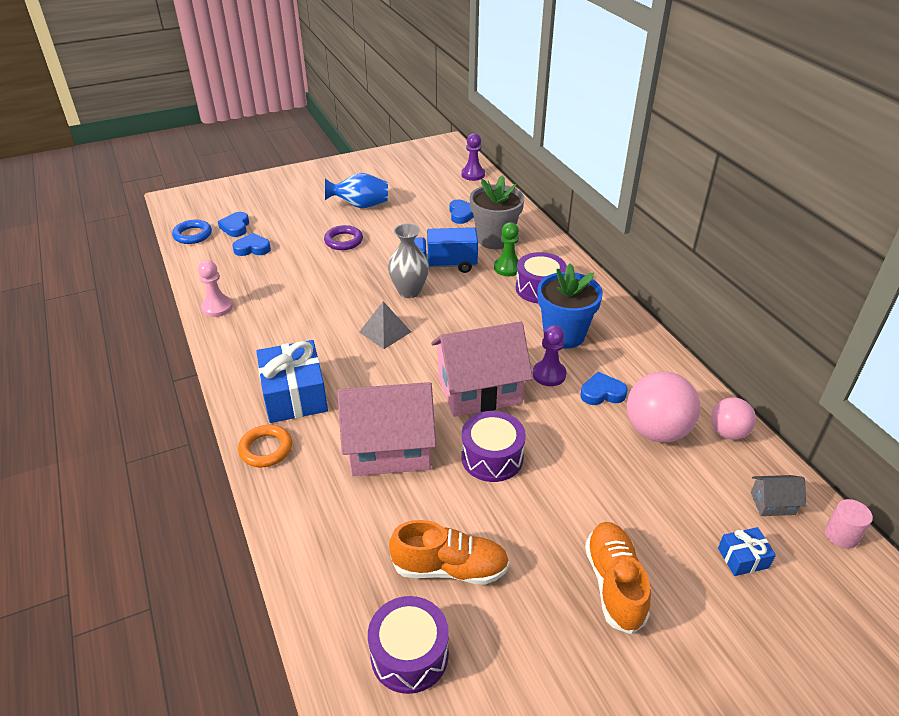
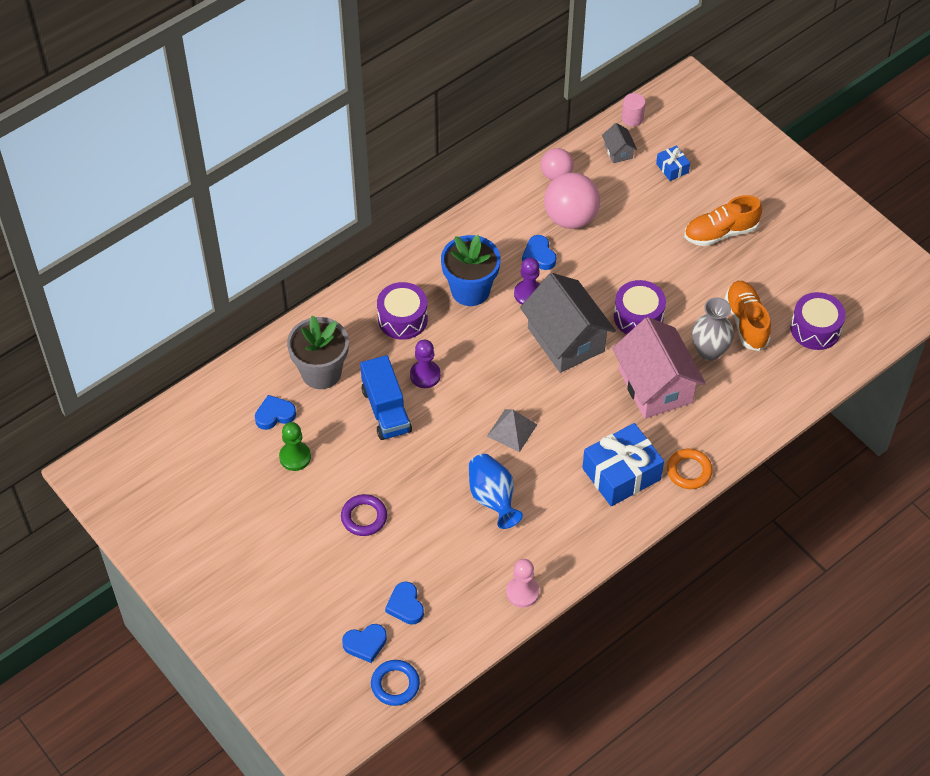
camera: 105 degrees left, 15 degrees up
(360, 205) = (280, 525): blue vase -> blue vase (493, 498)
(409, 291) = (441, 427): grey vase -> grey vase (709, 351)
(473, 174) = (173, 423): purple pawn -> purple pawn (425, 375)
(479, 390) = (566, 339): pink house -> grey house
(507, 268) = (373, 351): green pawn -> green pawn (295, 457)

